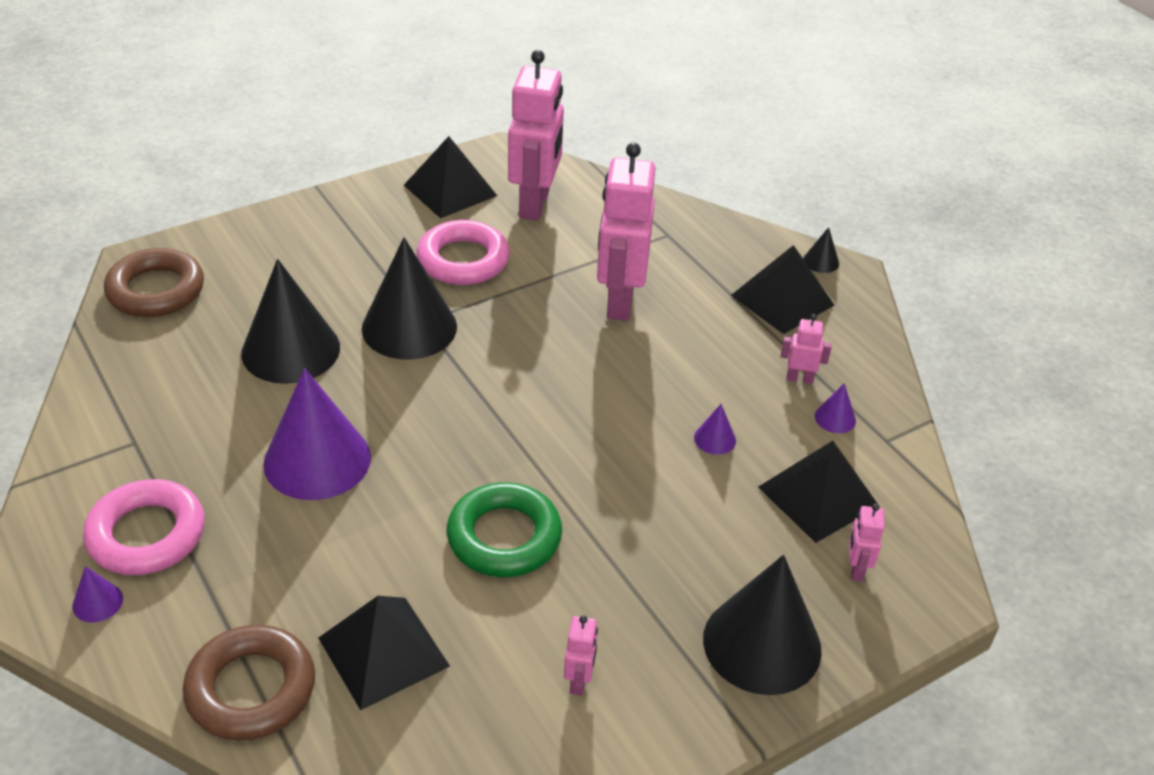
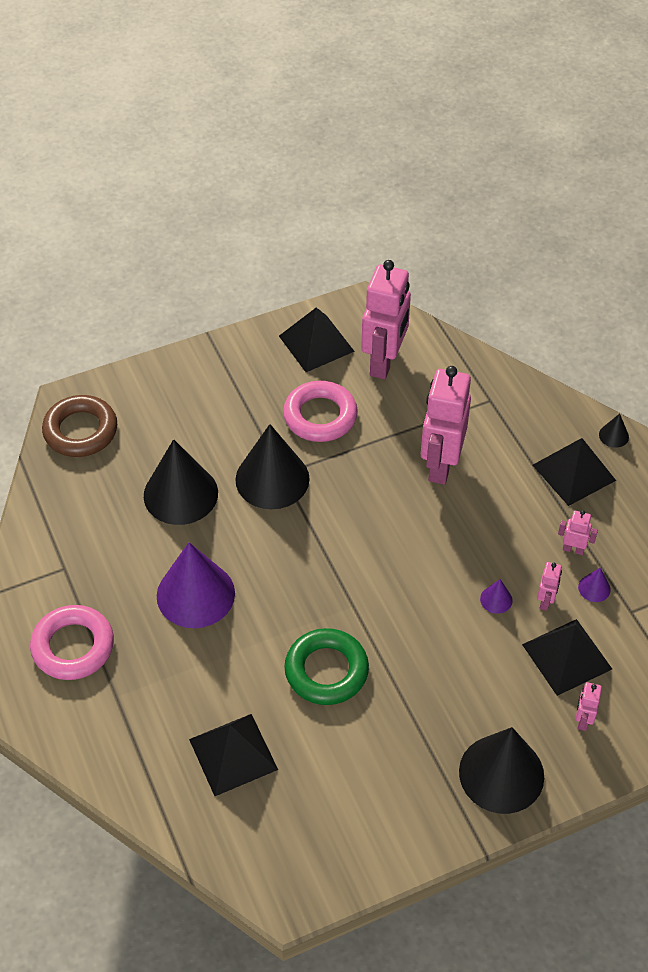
camera: 10 degrees right, 10 degrees up
(97, 602) = (40, 697): purple cone -> none
(251, 689) = (142, 773): brown ring -> none
(579, 681) = (366, 789): pink robot -> pink robot (545, 601)

